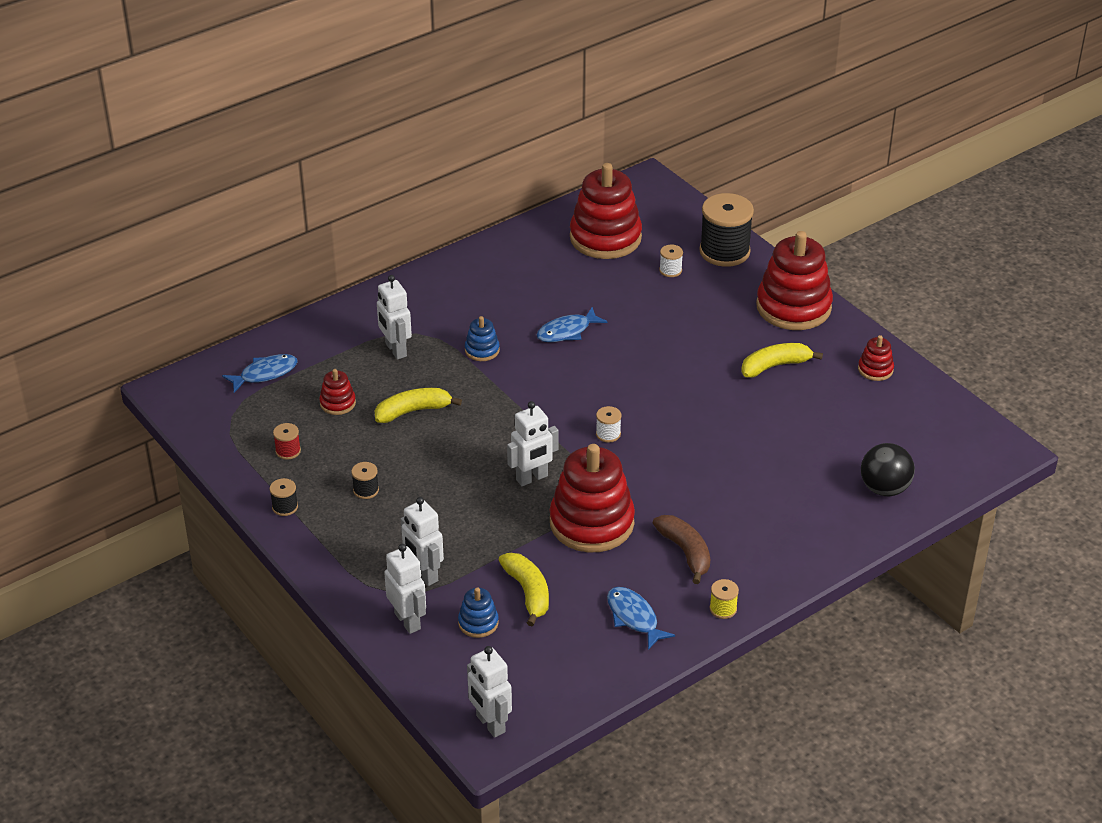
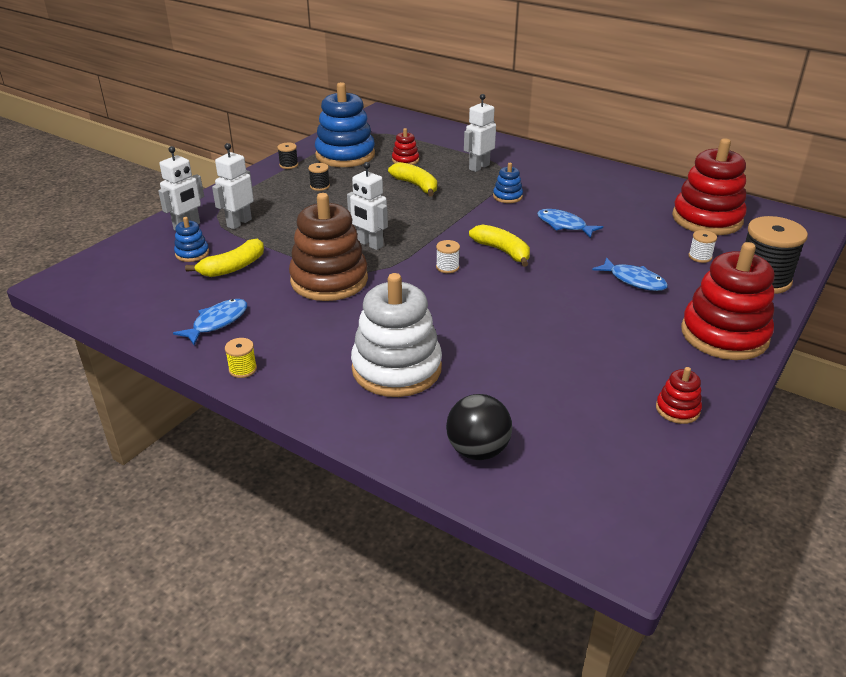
camera: 70 degrees right, 5 degrees down
(265, 374) = (418, 134): blue fish -> blue fish (634, 280)
(288, 451) = (345, 155): red spool -> blue stacking toy
(490, 724) = (80, 279): white robot -> none
(591, 523) = (329, 280): red stacking toy -> brown stacking toy
(685, 552) = (312, 334): brown banana -> none
(762, 508) = (396, 368): none -> white stacking toy
(775, 366) = (619, 339): yellow banana -> yellow banana (502, 251)

